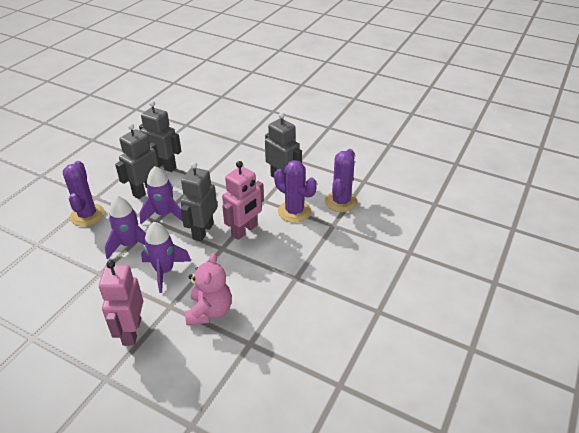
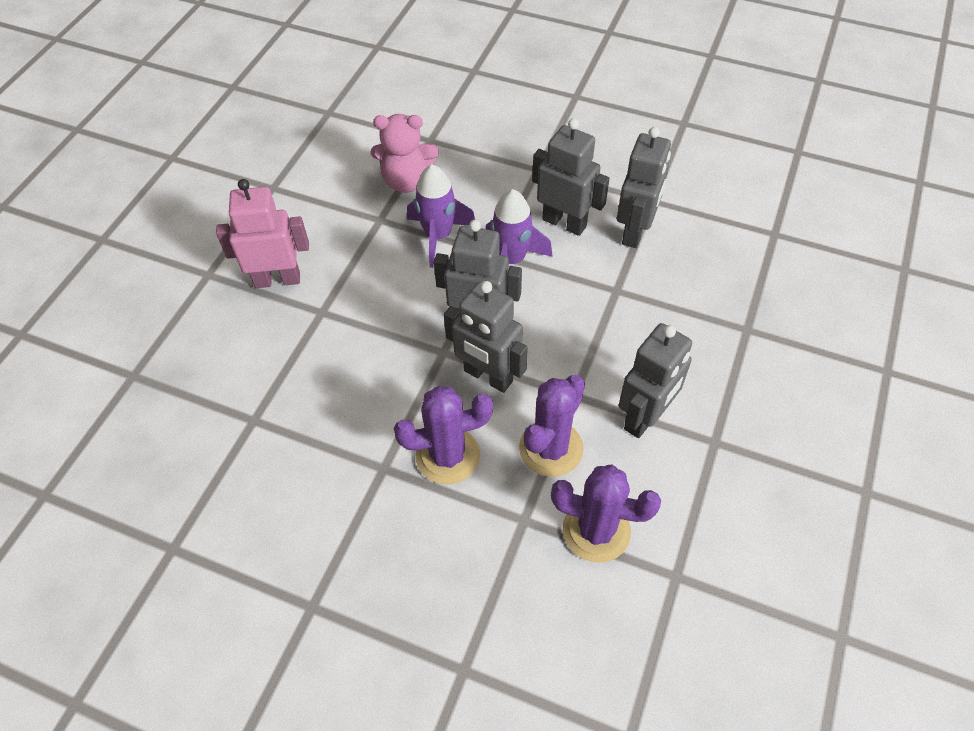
camera: 85 degrees right, 15 degrees up
(87, 215) = (495, 172): purple cactus -> purple cactus (447, 456)
(164, 271) = (387, 289): purple rocket -> none
(209, 311) = (311, 360): pink teddy bear -> pink teddy bear (407, 181)
(244, 231) = (488, 376): pink robot -> grey robot

